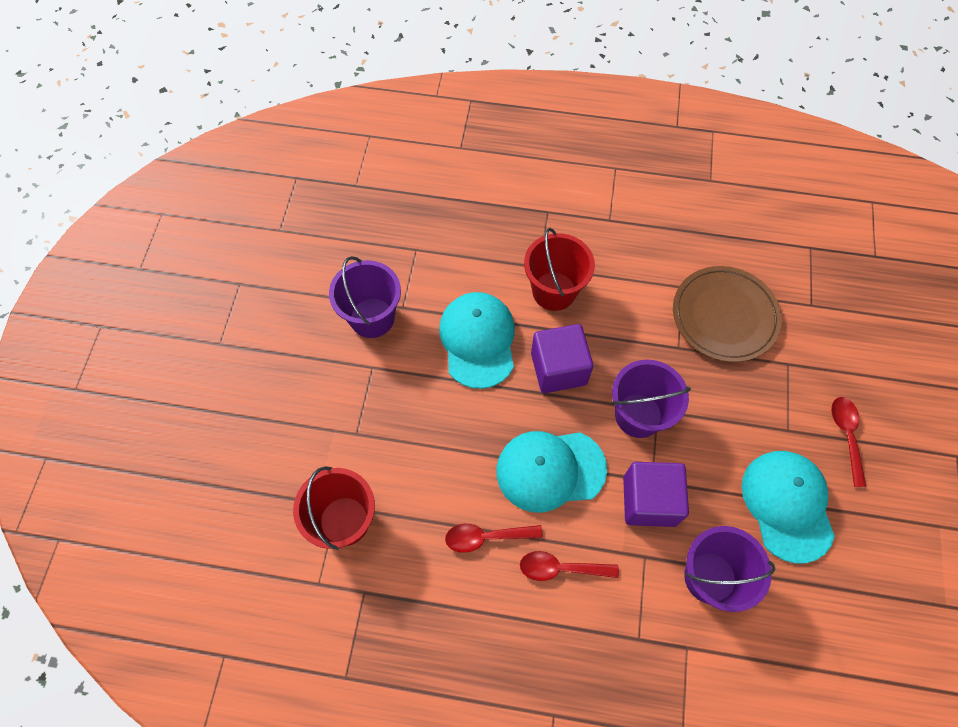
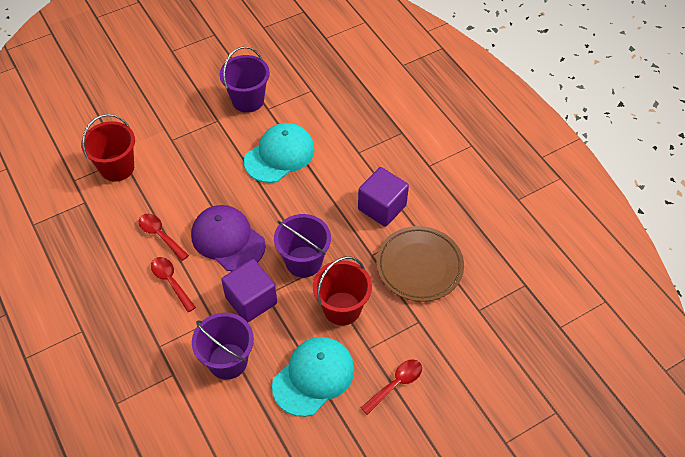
camera: 50 degrees right, 10 degrees down
(550, 470) = (228, 240): turquoise cap -> purple cap
(554, 291) = (348, 169): red bucket -> red bucket (342, 308)
(558, 368) = (297, 203): purple cube -> purple cube (382, 207)

